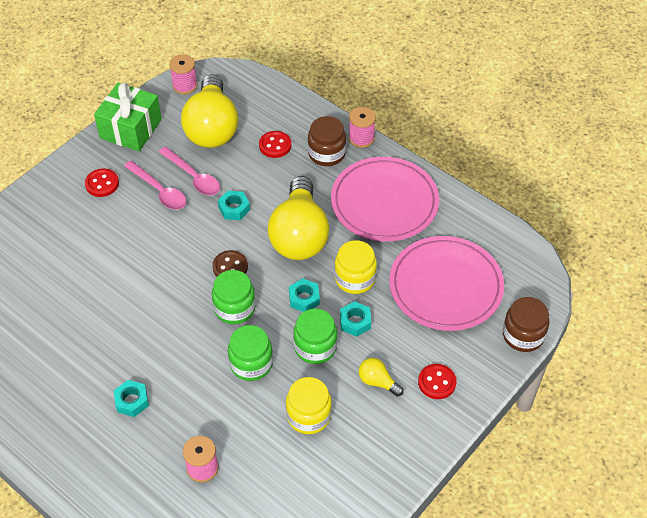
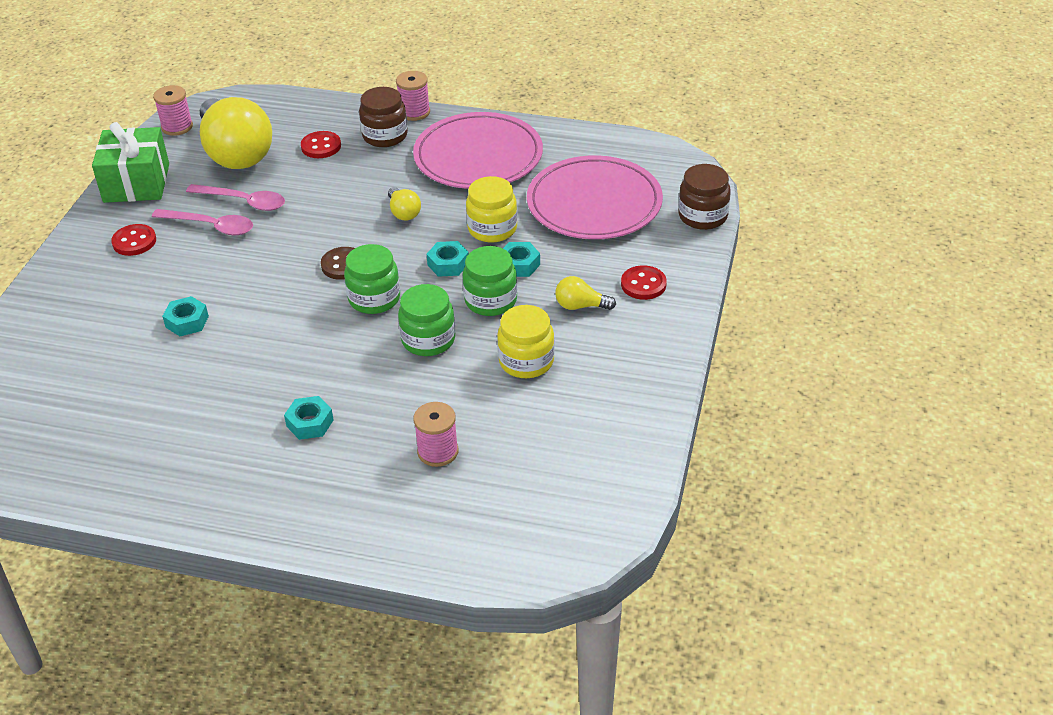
camera: 25 degrees left, 10 degrees down
(234, 209) = (312, 214): turquoise nut -> turquoise nut (187, 321)
(299, 235) = (403, 212): yellow light bulb -> yellow light bulb, size x0.42

